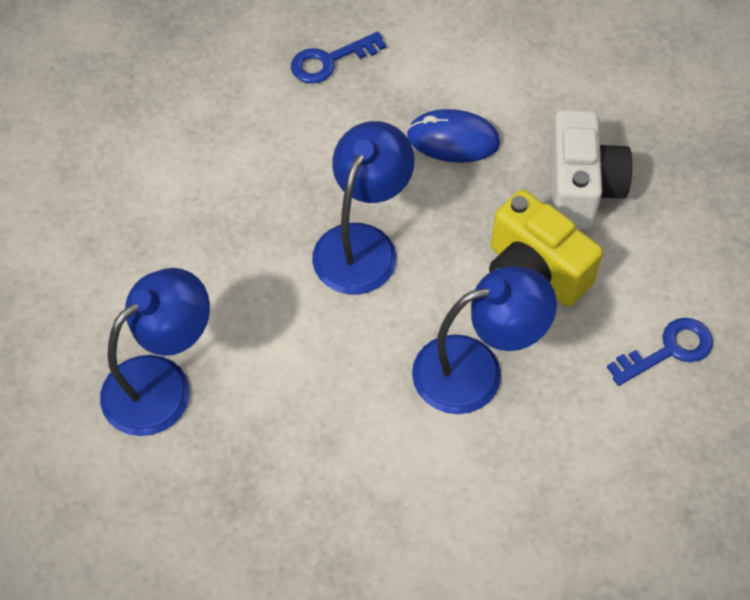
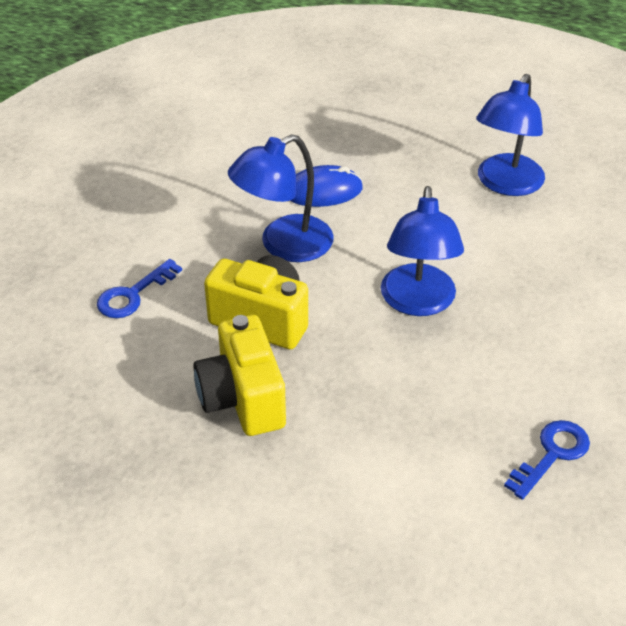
camera: 160 degrees right, 15 degrees down
(453, 140) = (384, 410): blue mouse -> blue mouse (323, 191)
(580, 189) = (242, 399): white camera -> yellow camera

